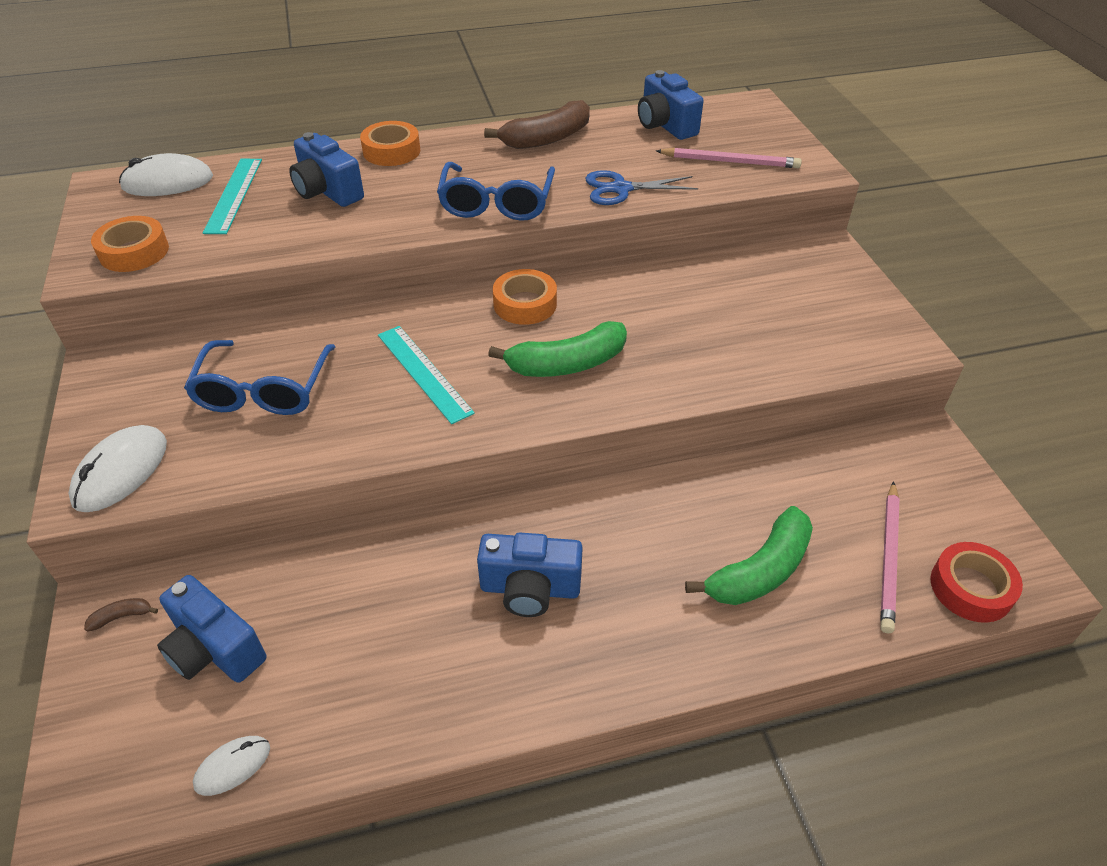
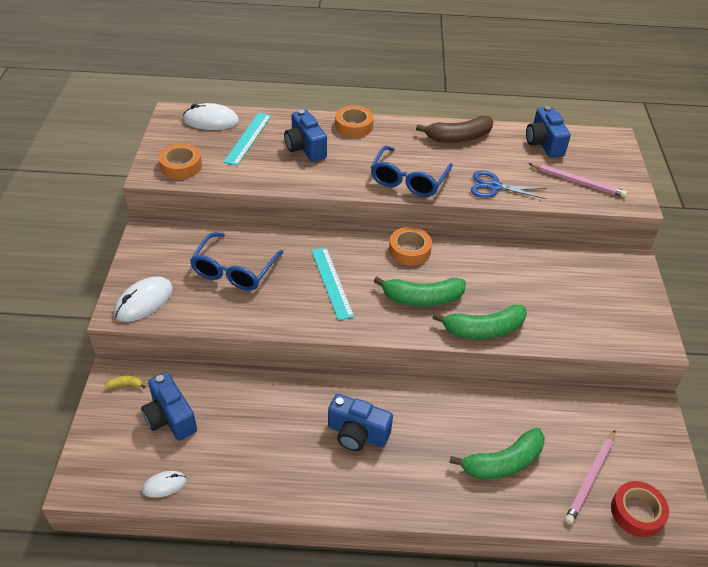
camera: 15 degrees right, 0 degrees up
(122, 616) = (125, 385): brown banana -> yellow banana
(671, 386) = (483, 329): none -> green banana

